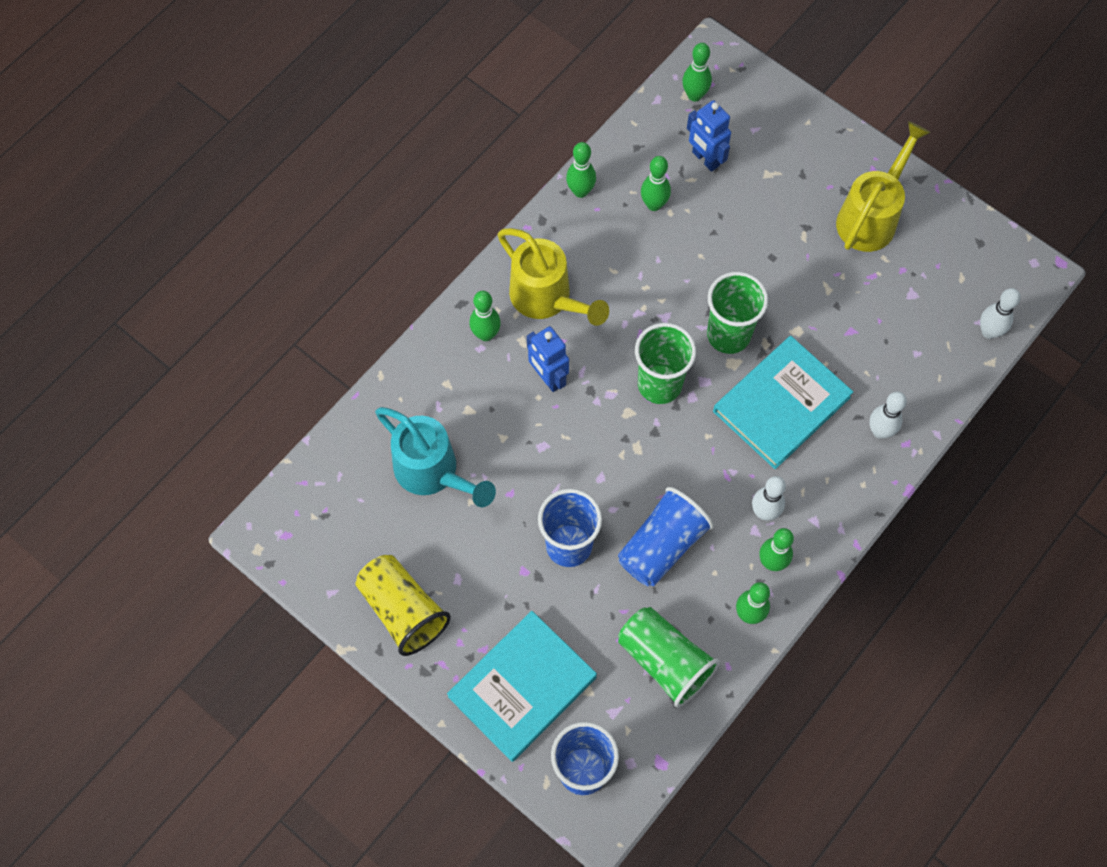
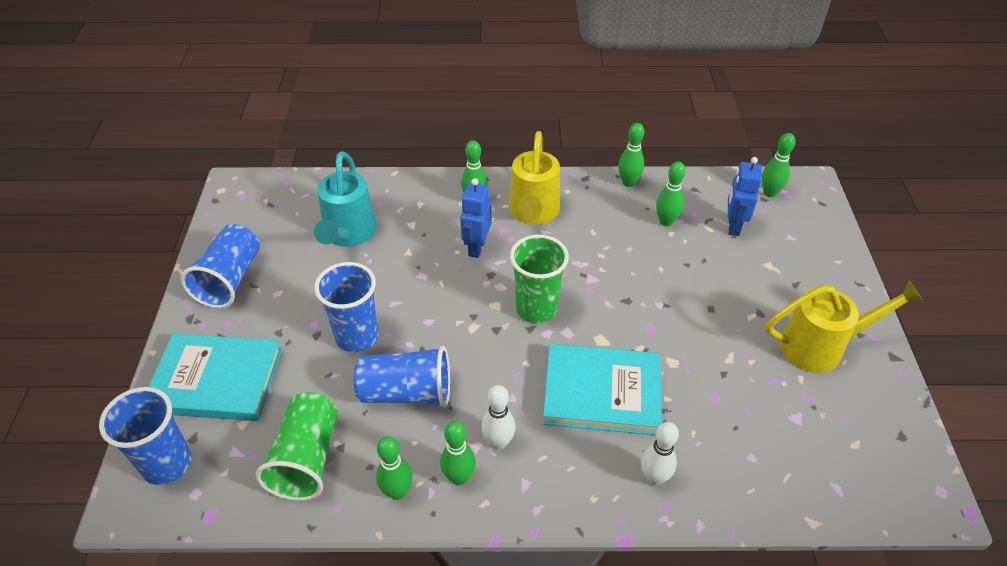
camera: 50 degrees right, 20 degrees down
(403, 610) = (230, 279): yellow cup -> blue cup
(728, 335) = (620, 322): green cup -> none
(989, 332) = (836, 500): white bowling pin -> none

